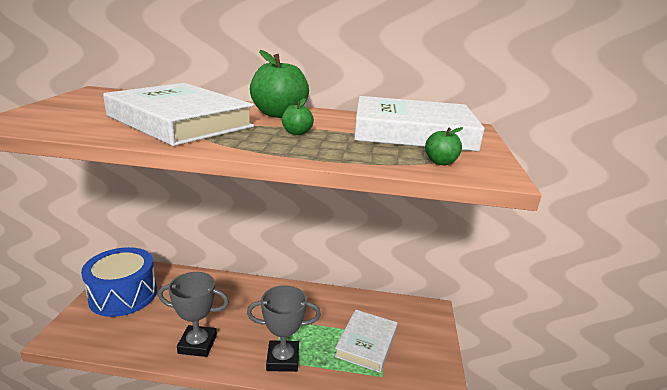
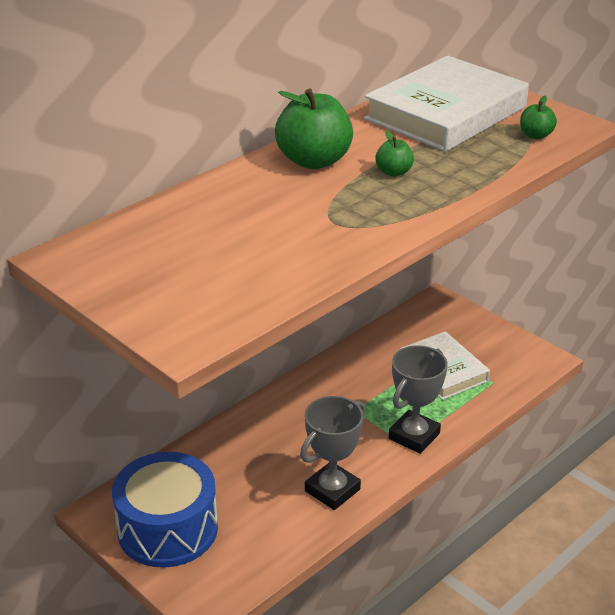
camera: 50 degrees left, 10 degrees up
(180, 121) = (288, 227): white book -> none

